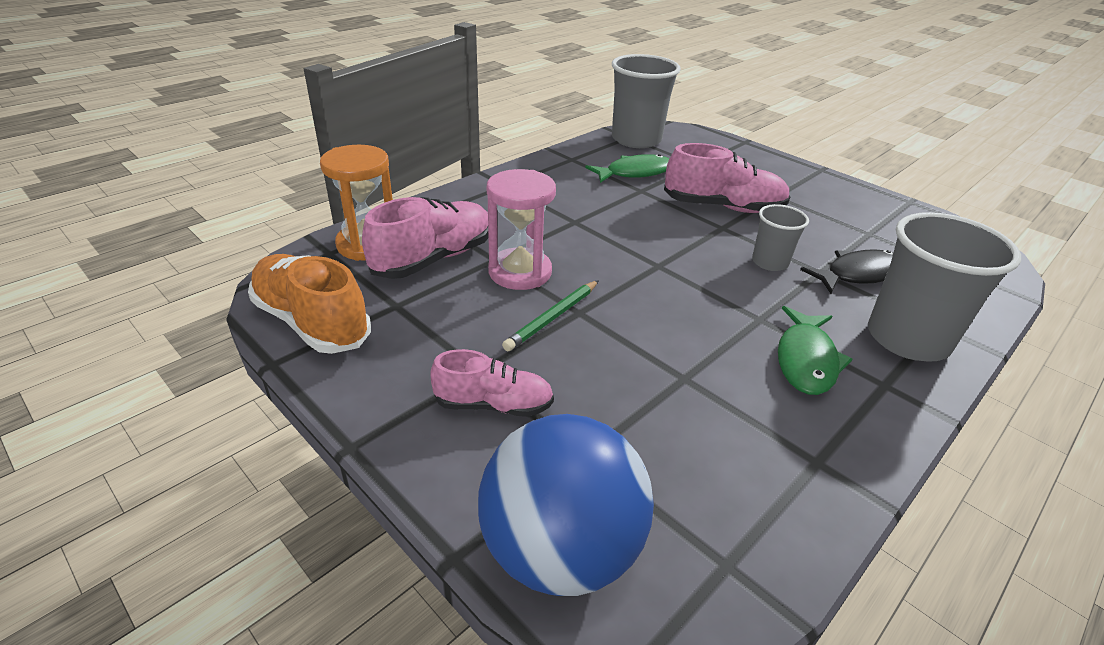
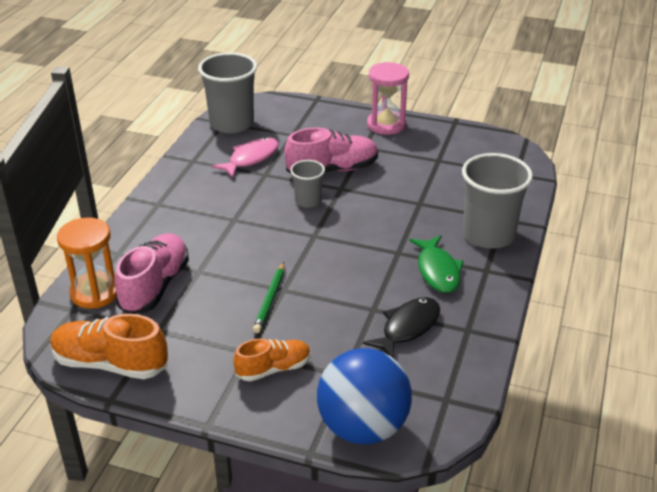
camera: 25 degrees left, 0 degrees up
(494, 405) = (273, 369): pink shoe -> orange shoe
(520, 272) = (224, 274): pink hourglass -> pink hourglass (386, 125)
(635, 173) = (251, 158): green fish -> pink fish
(769, 262) = (385, 207): grey cup -> grey cup (308, 201)
(859, 274) = (445, 197): black fish -> black fish (407, 327)

